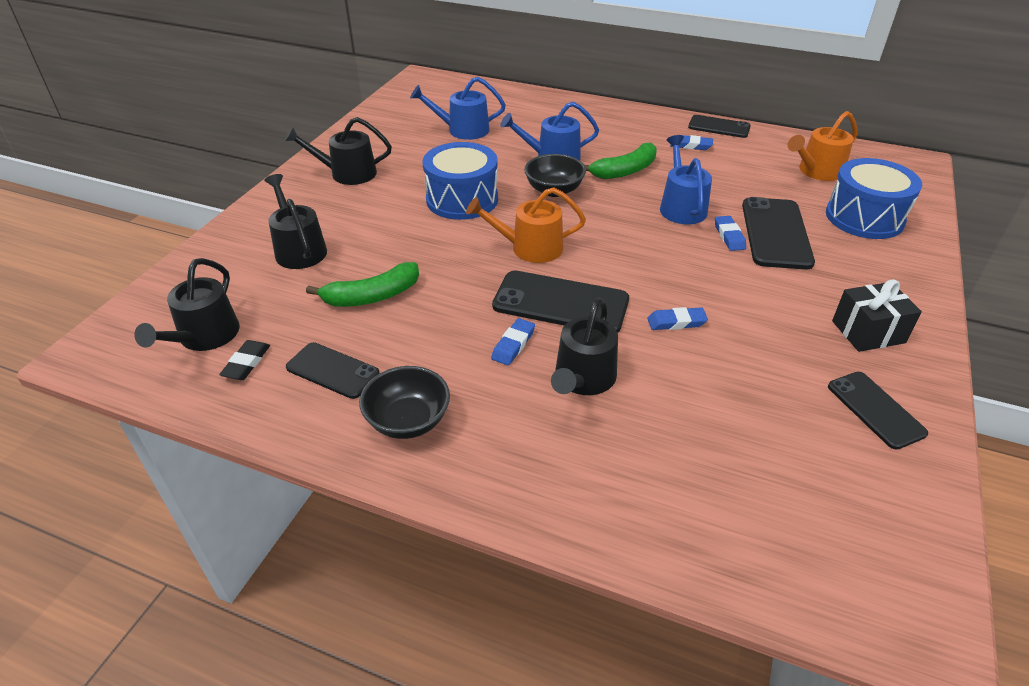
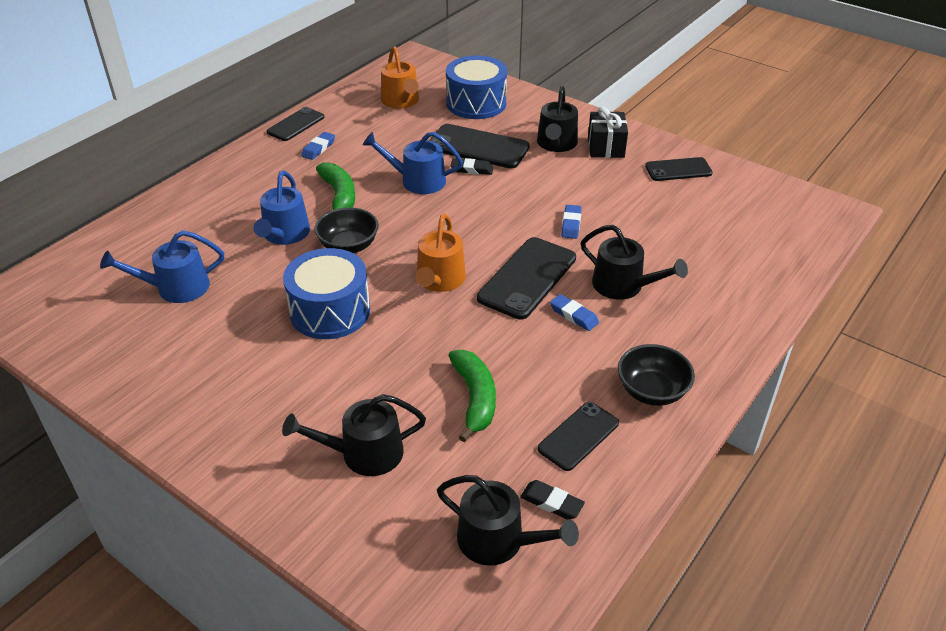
camera: 75 degrees left, 0 degrees up
(347, 173) = (215, 399): black watering can -> black watering can (556, 144)
(463, 130) = (176, 288): blue watering can -> blue watering can turned 60 degrees clockwise
(729, 236) = (472, 169): blue eraser -> black eraser

